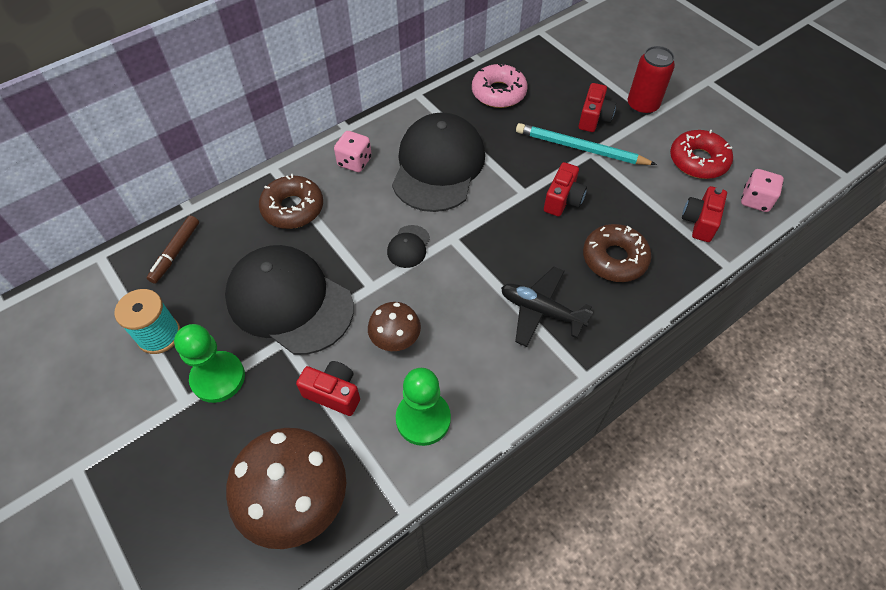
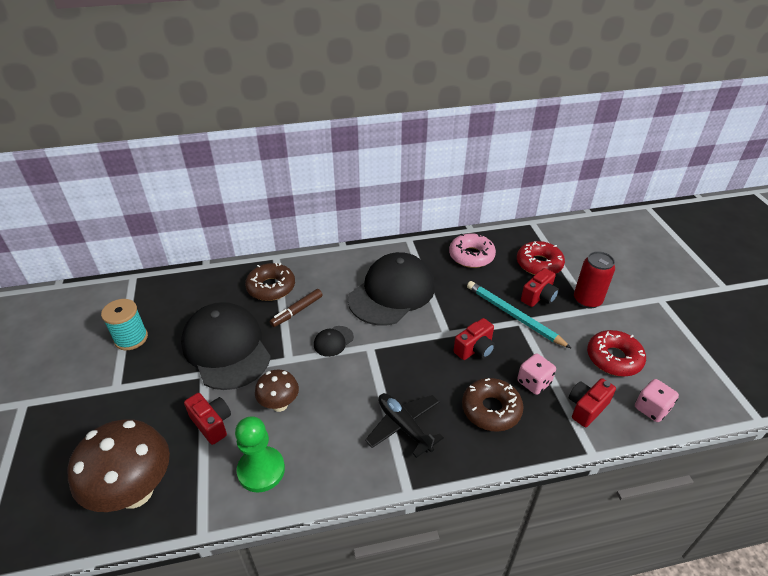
camera: 25 degrees right, 15 degrees down
(175, 253) = (178, 290): brown marker -> brown marker (297, 311)
(218, 378) = (146, 381): green pawn -> none
(354, 162) = (333, 270): pink dice -> pink dice (533, 382)
(574, 80) = (539, 264): none -> red donut

